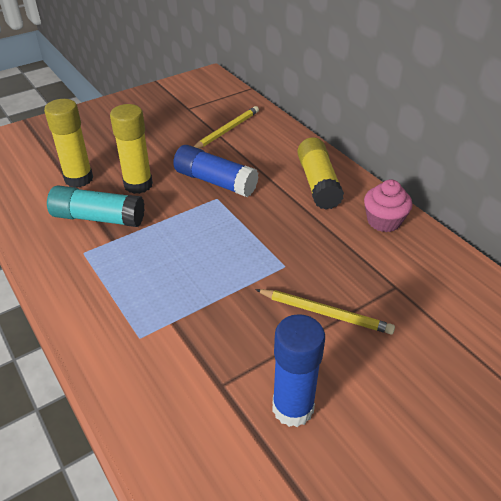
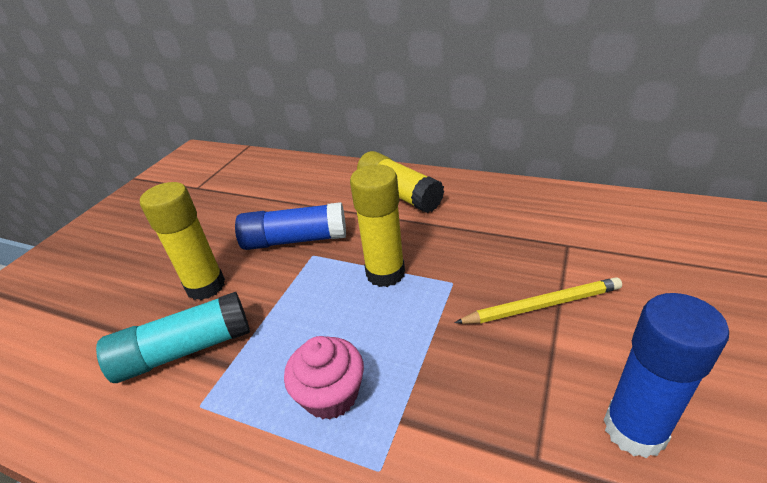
camera: 30 degrees left, 5 degrees down
(79, 179) = (117, 318): yellow glue stick -> yellow glue stick (385, 273)
(226, 130) = (259, 189): yellow pencil -> none
(384, 221) = (491, 197): pink cupcake -> pink cupcake (331, 395)

